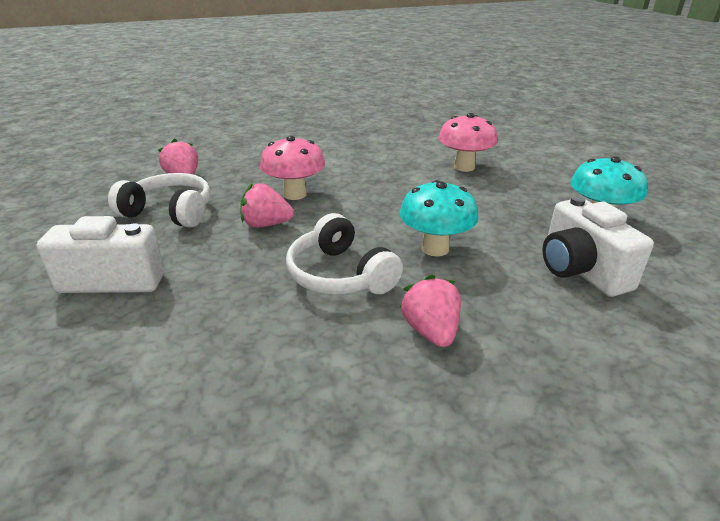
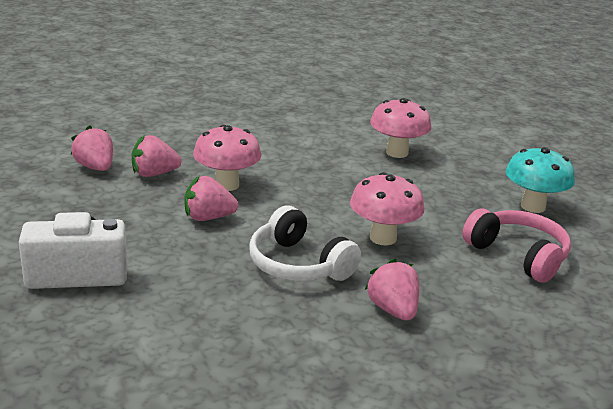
camera: 10 degrees left, 5 degrees down
(170, 212) = (99, 206): white headphones -> none
(232, 184) = (154, 174): none -> pink strawberry
(435, 248) = (383, 238): turquoise mushroom -> pink mushroom
(580, 271) = (518, 255): white camera -> pink headphones

